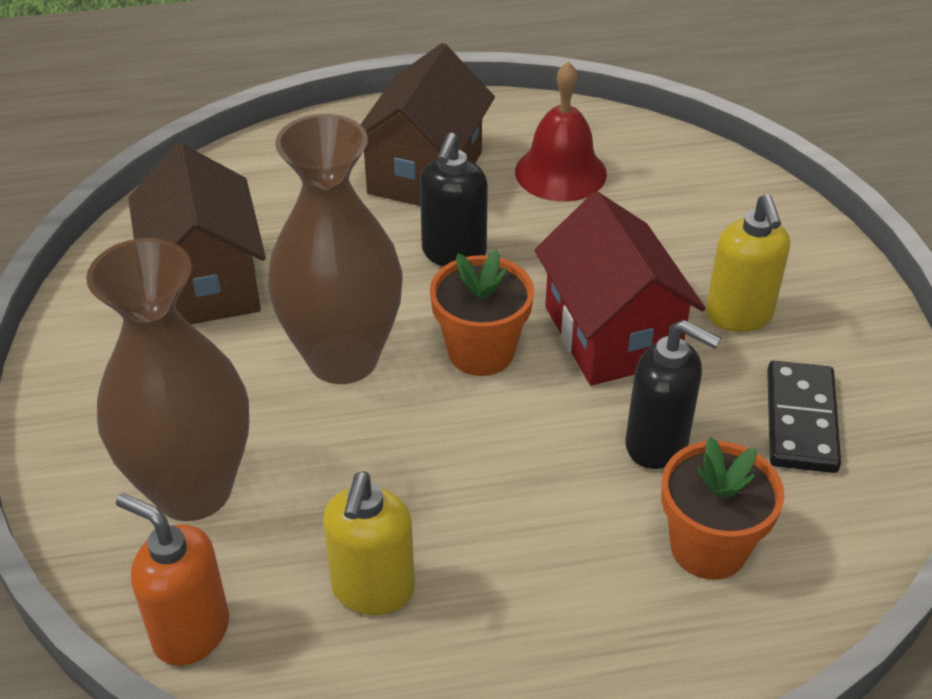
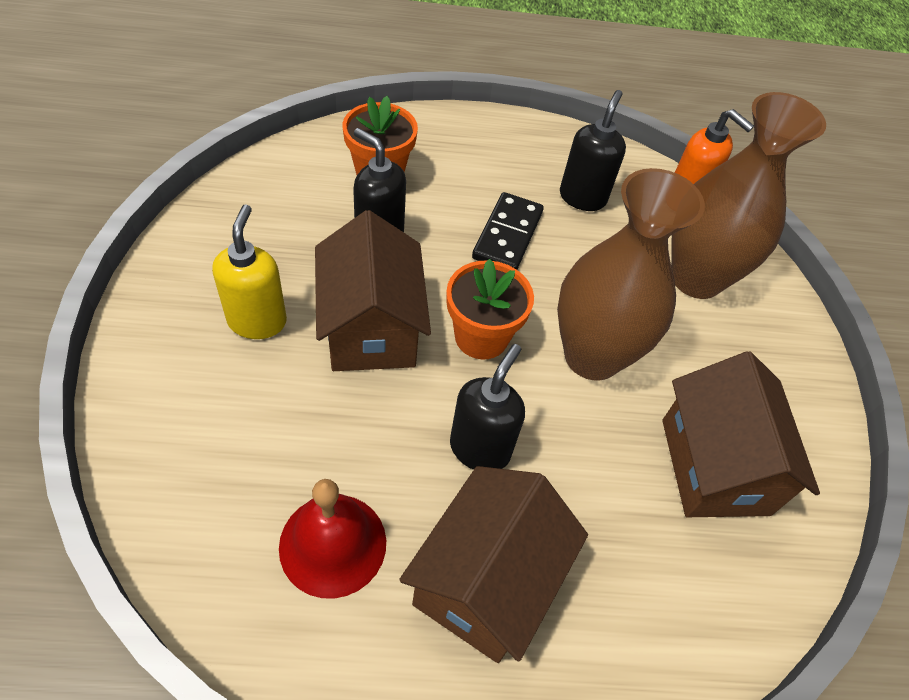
camera: 175 degrees left, 10 degrees up
(373, 590) = (582, 197): yellow soap dispenser -> black soap dispenser
(611, 334) = (371, 328): red house -> brown house
(801, 420) = (270, 230): black domino -> black domino (507, 235)

